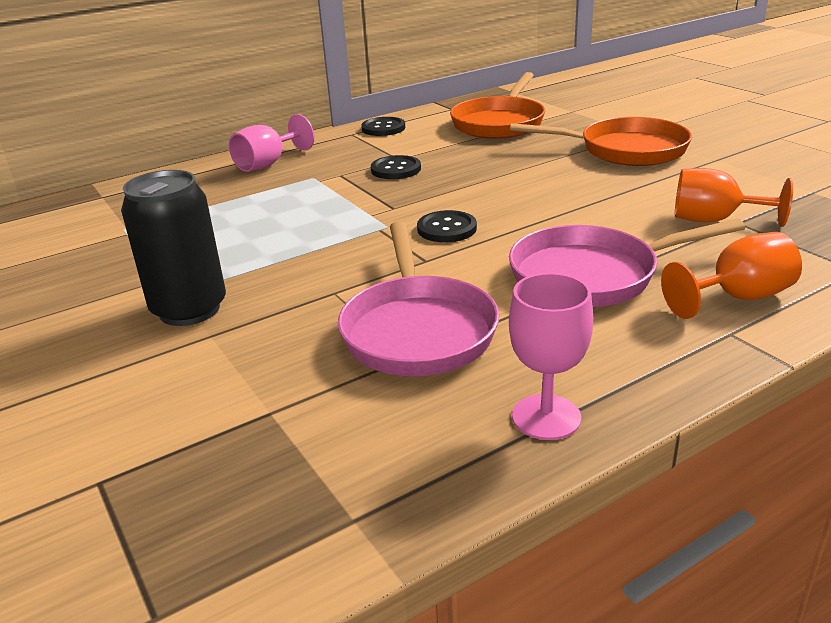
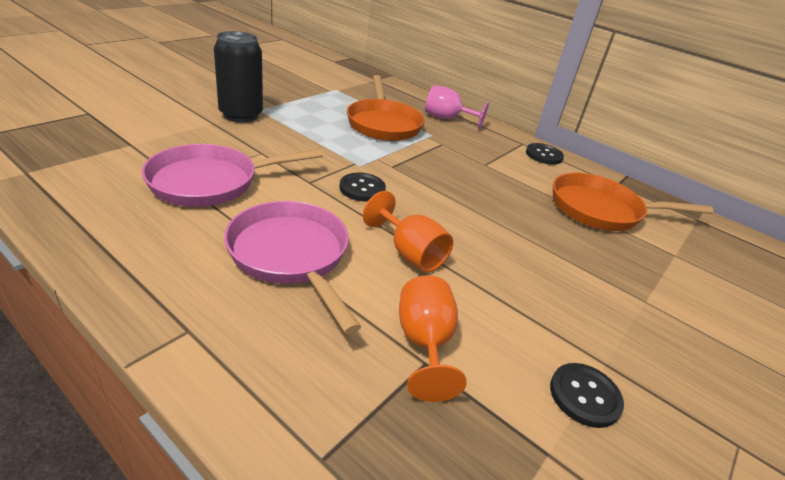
camera: 65 degrees right, 5 degrees up
(396, 169) = (462, 164): black button -> black button (584, 396)
(546, 417) = (93, 231): pink goblet -> none
(625, 150) = (584, 289): orange pan -> orange pan (383, 123)
(737, 297) = (252, 342): orange goblet -> orange goblet (409, 253)

